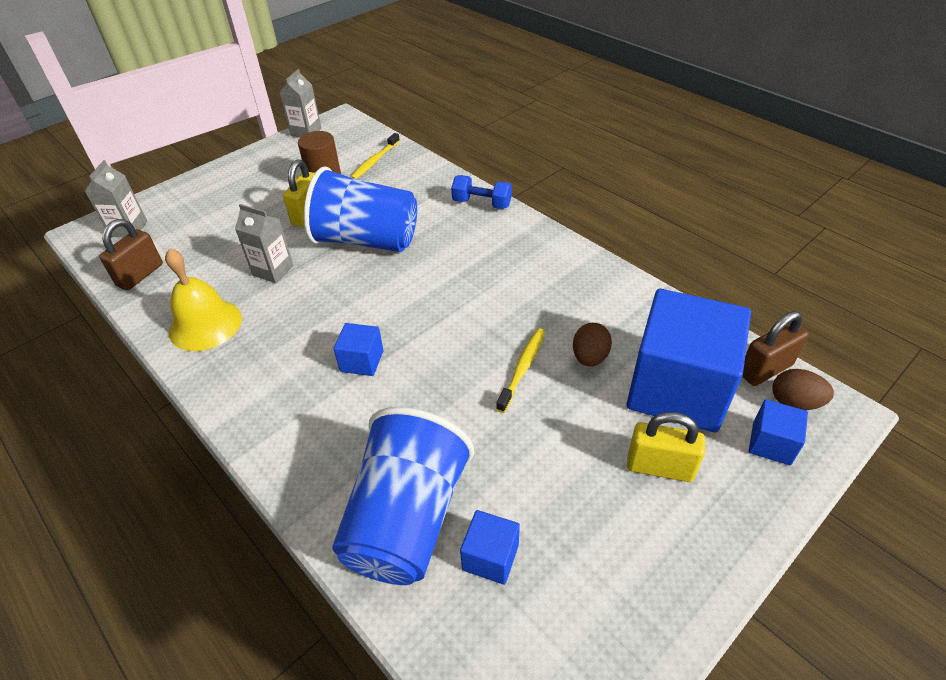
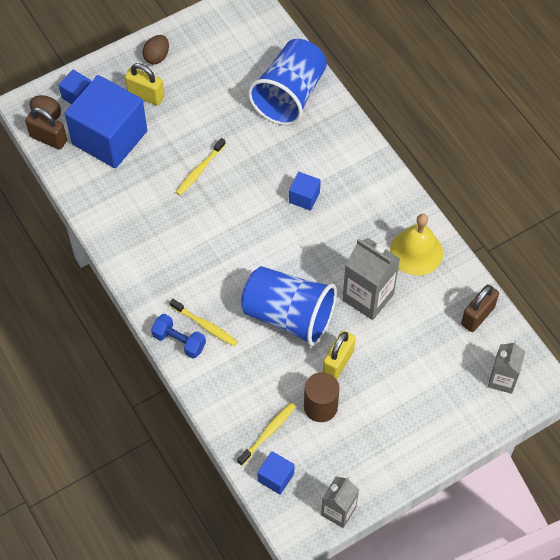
camera: 170 degrees left, 15 degrees up
(273, 270) = (368, 297): grey carton -> grey carton, size x1.55
(458, 218) = (205, 325): none -> yellow toothbrush
(490, 557) = (251, 71): blue cube -> blue cube (276, 477)
(589, 357) = (153, 169): brown egg -> brown egg (157, 57)
(765, 369) = (48, 139): brown padlock -> brown padlock turned 45 degrees clockwise

